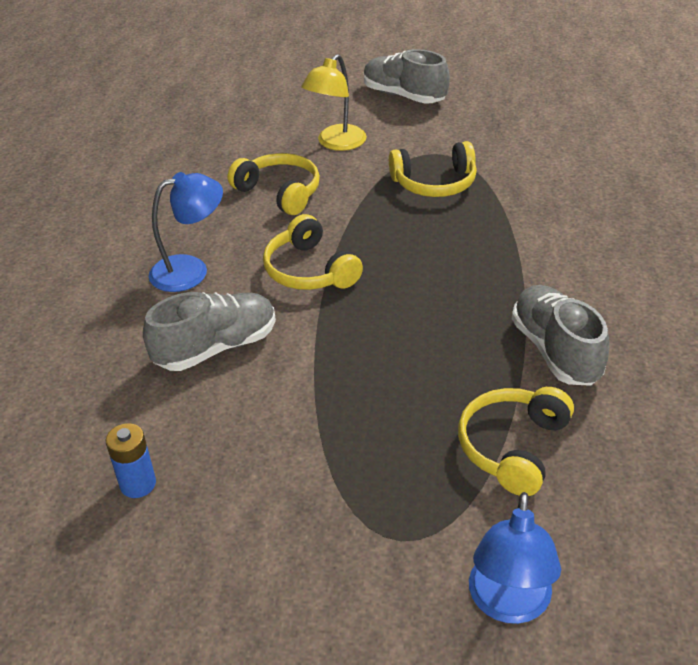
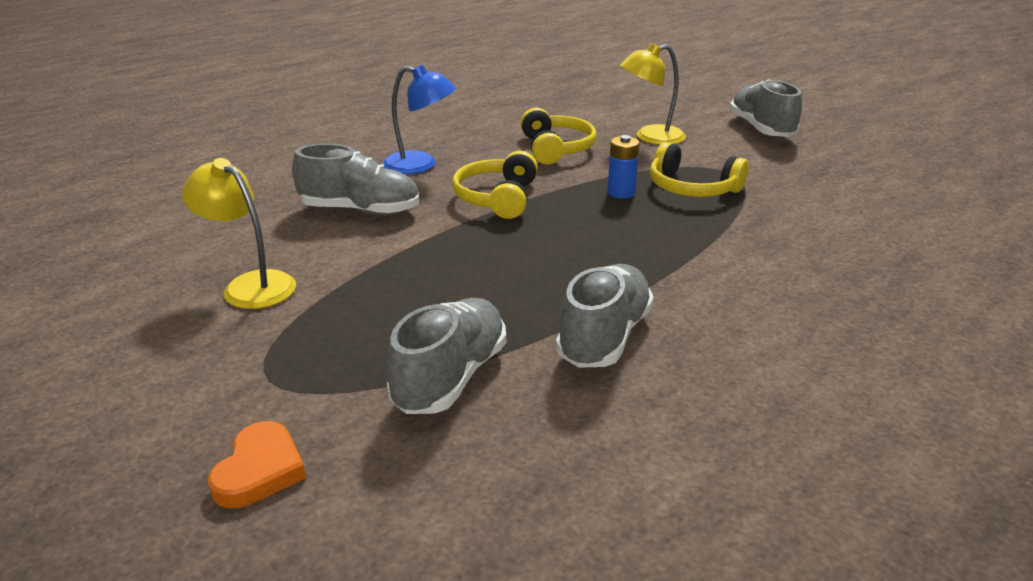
camera: 40 degrees right, 10 degrees down
(138, 484) = (191, 254): blue battery -> blue battery (621, 193)
(246, 476) = (250, 285): none -> yellow lamp
(508, 604) = (259, 470): blue lamp -> orange heart
(513, 447) = (450, 377): yellow headphones -> grey shoe

